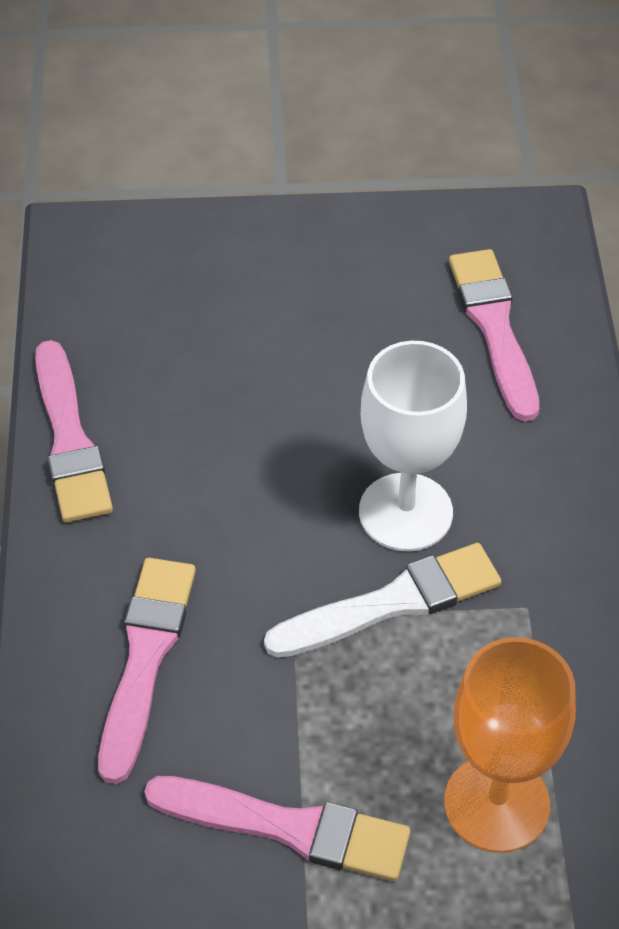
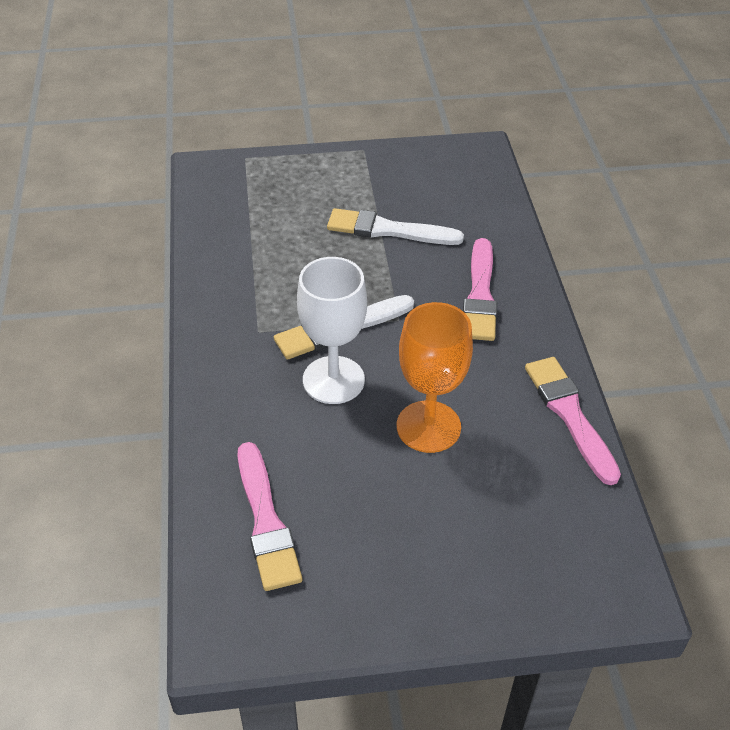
camera: 175 degrees right, 5 degrees down
(288, 827) = (388, 230): pink brush -> white brush
(496, 803) = (282, 243): orange goblet -> orange goblet (428, 427)

